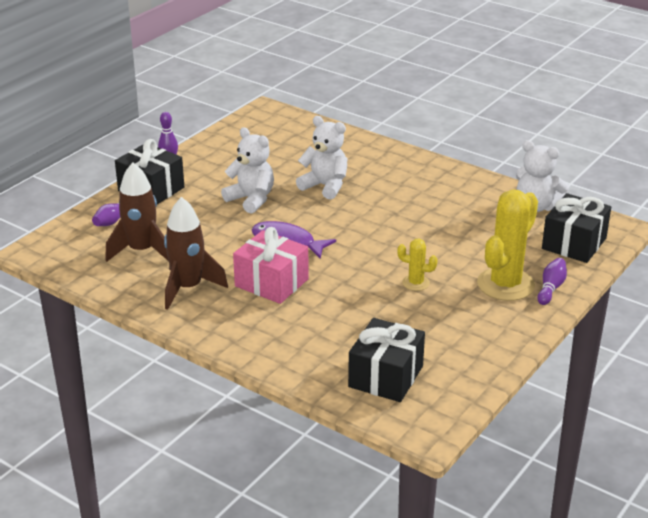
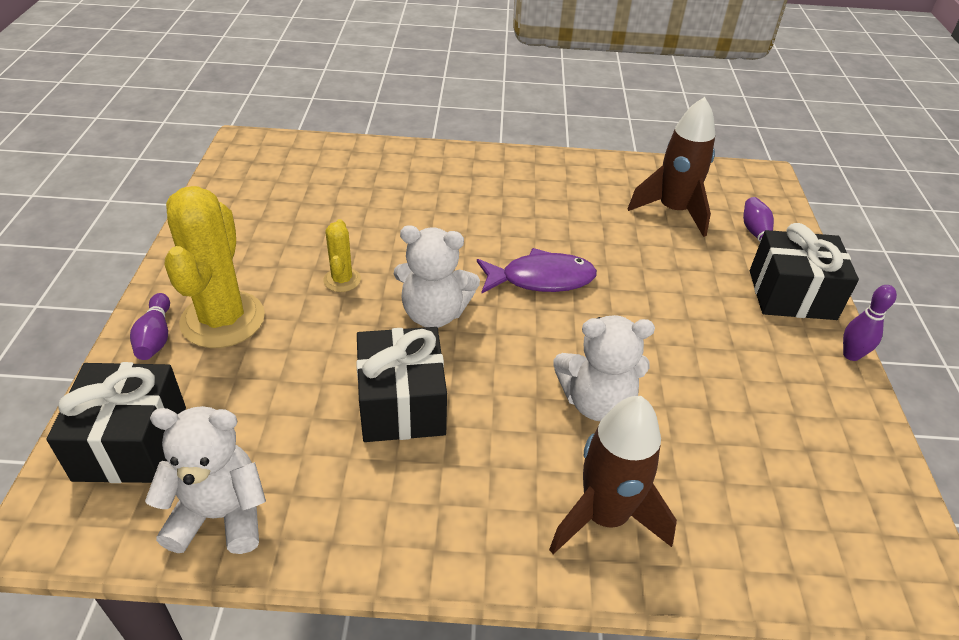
camera: 145 degrees right, 10 degrees up
(188, 288) = (575, 190): brown rocket -> brown rocket (604, 516)
(251, 199) = (660, 330): white teddy bear -> white teddy bear (434, 314)
(271, 283) = (503, 223): pink gift -> none
(386, 376) = (308, 172): black gift -> black gift (401, 404)
(415, 283) = (342, 280): yellow cactus -> yellow cactus turned 75 degrees counterclockwise

